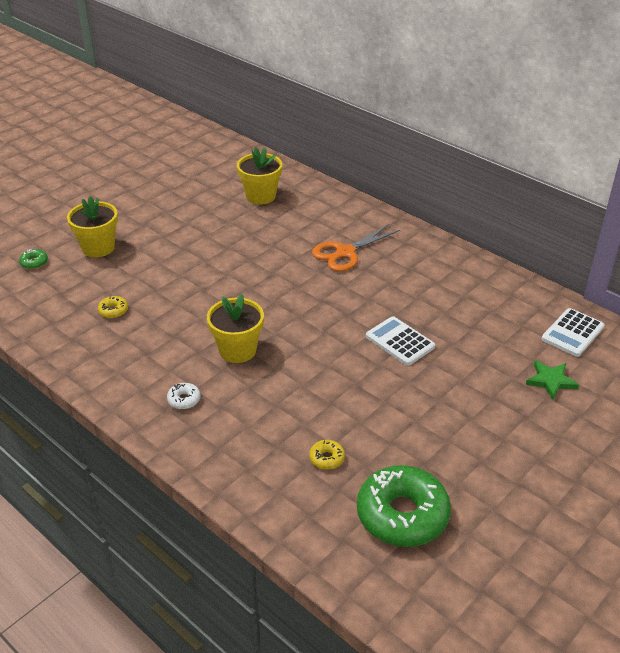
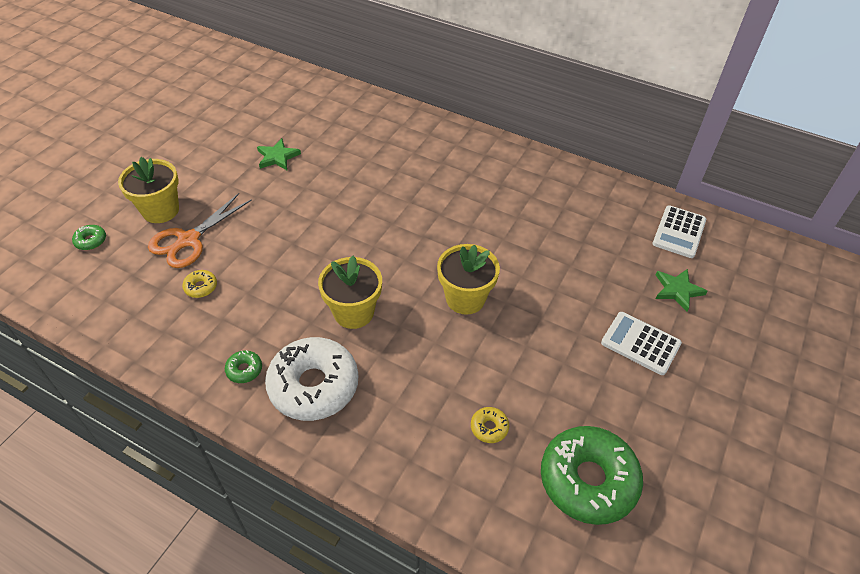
camera: 15 degrees left, 10 degrees up
(129, 378) = (244, 370): none -> green donut
(184, 400) = (313, 385): white donut -> white donut, size x2.45
(212, 219) = (277, 157): none -> green star
(260, 196) = (321, 122): yellow flower pot -> yellow flower pot (465, 298)
(345, 253) = (429, 176): orange scissors -> orange scissors (188, 240)
(400, 341) = (518, 271): white calculator -> white calculator (640, 343)

